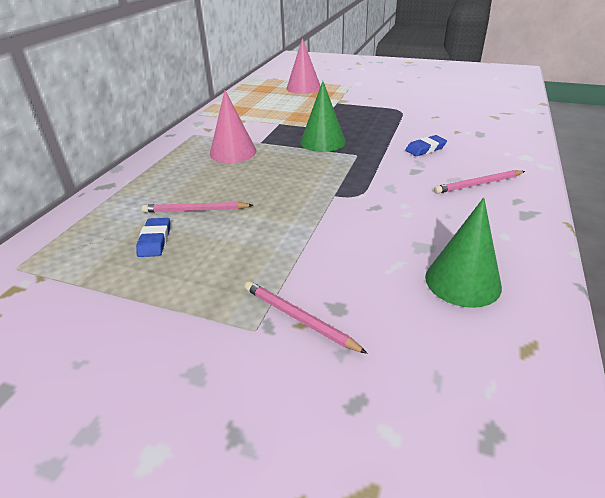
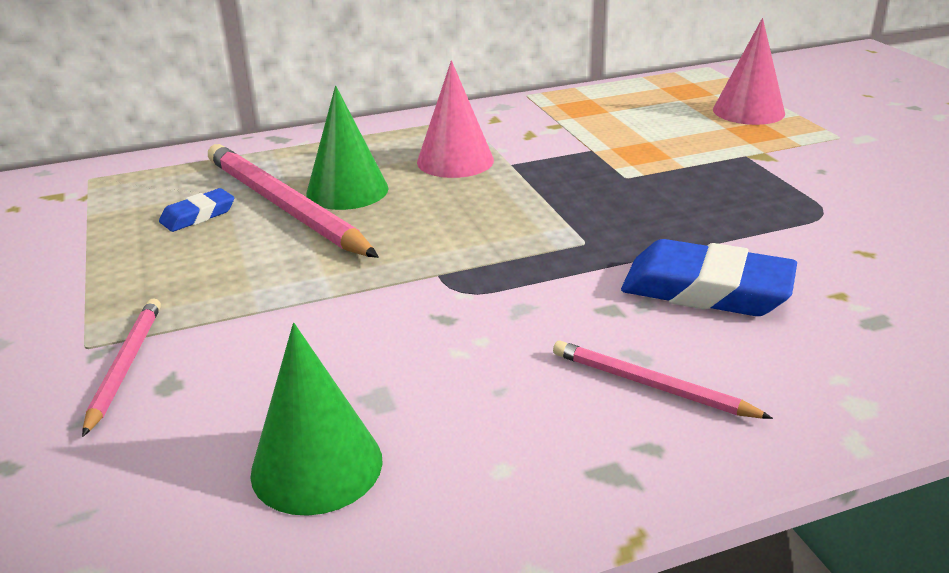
camera: 50 degrees right, 5 degrees down
(196, 210) = (285, 206): pink pencil -> pink pencil, size x1.92
(322, 142) = (584, 201): green cone -> green cone (347, 190)
(425, 149) = (706, 289): blue eraser -> blue eraser, size x1.91

